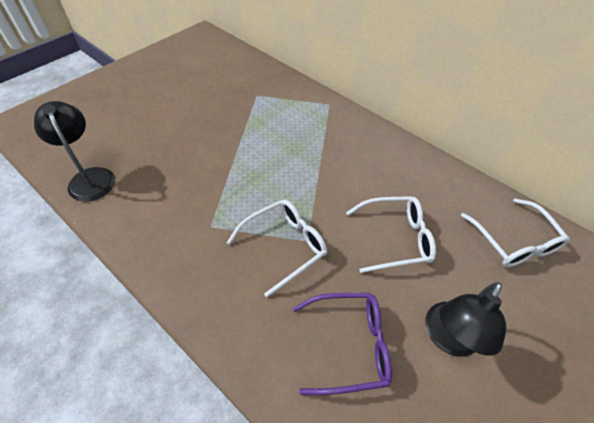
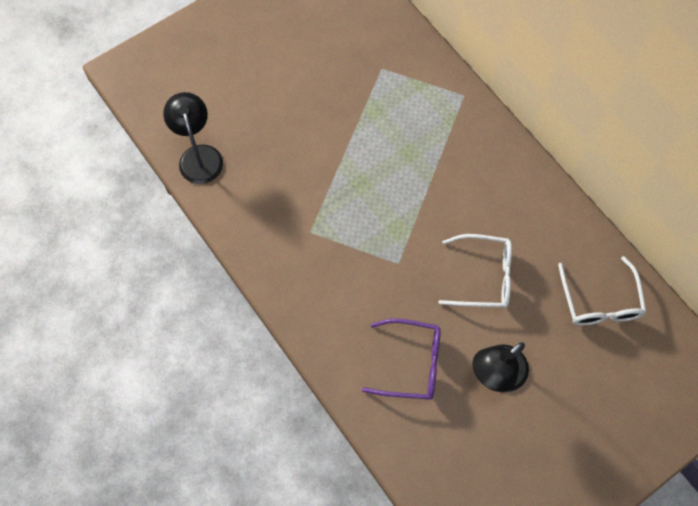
camera: 15 degrees right, 15 degrees up
(284, 246) = (375, 265): white glasses -> none

